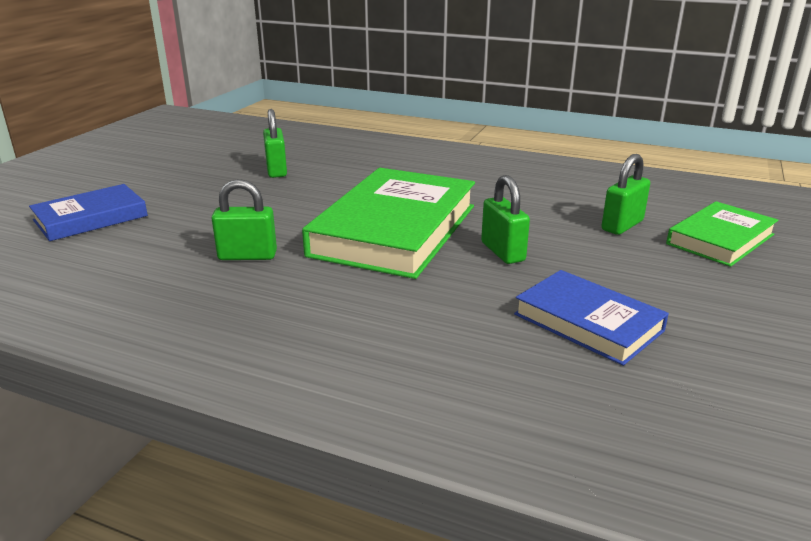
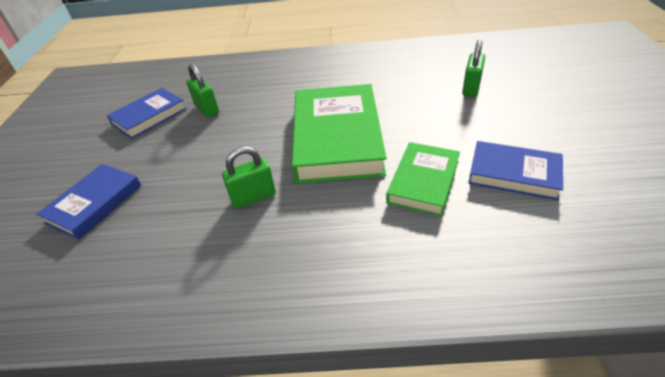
camera: 20 degrees left, 15 degrees up
(212, 162) = (149, 116): none -> blue book
(503, 252) = (420, 134): green padlock -> none
(720, 239) = (531, 82): green book -> green book (423, 181)

